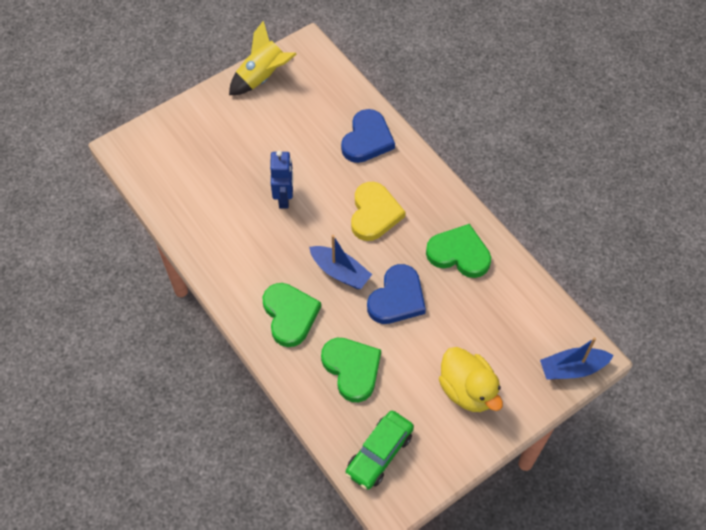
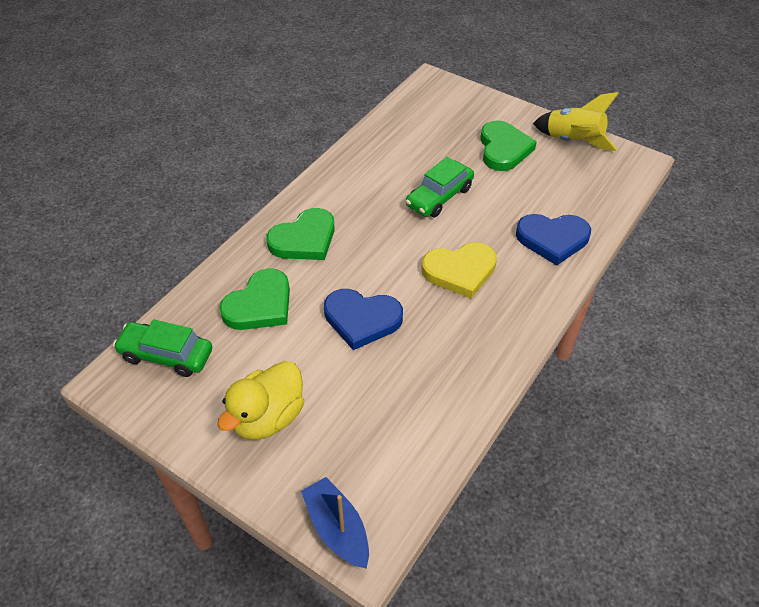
camera: 70 degrees right, 10 degrees down
(284, 198) = (439, 197): blue robot -> green car
(340, 272) = (372, 263): blue boat -> none
(459, 254) = (448, 362): green heart -> green heart (503, 149)

